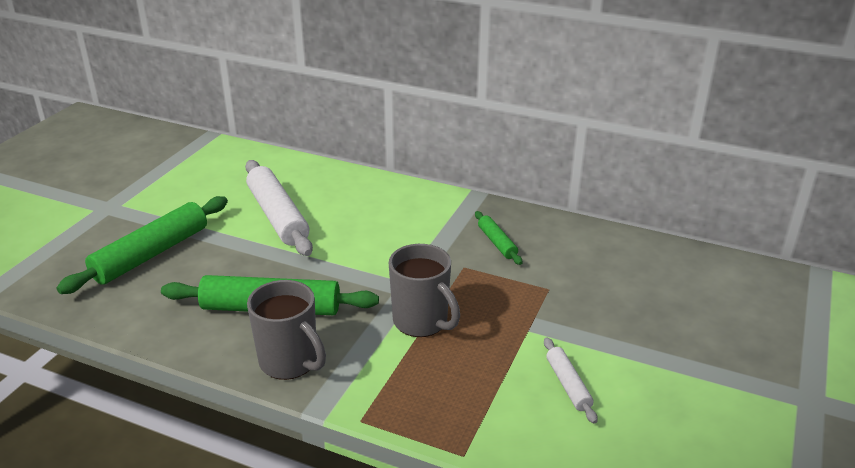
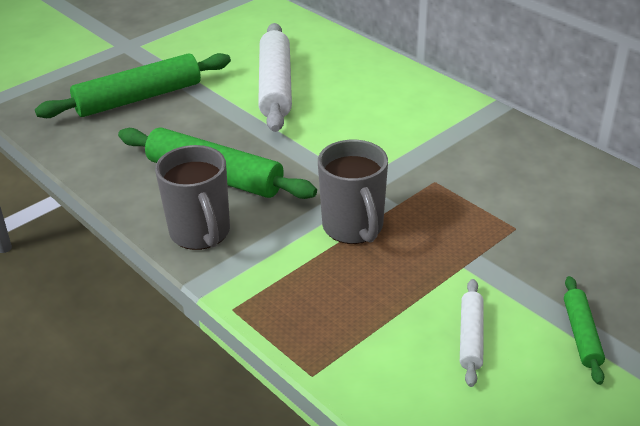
camera: 25 degrees right, 5 degrees up
(497, 243) = (488, 164): green rolling pin -> green rolling pin (581, 334)

